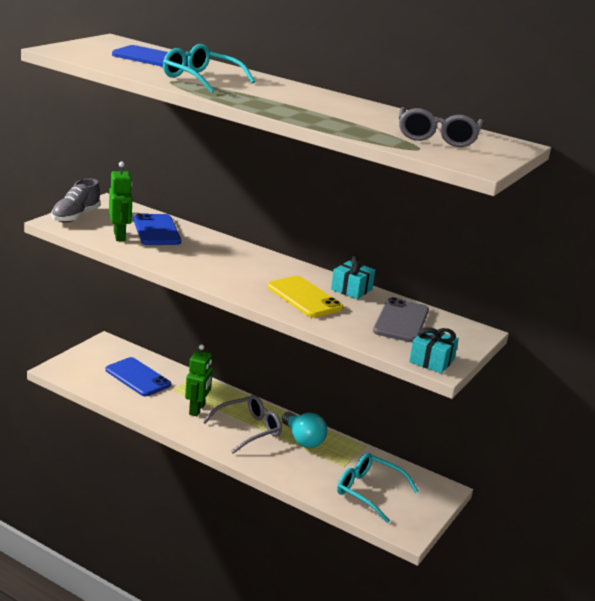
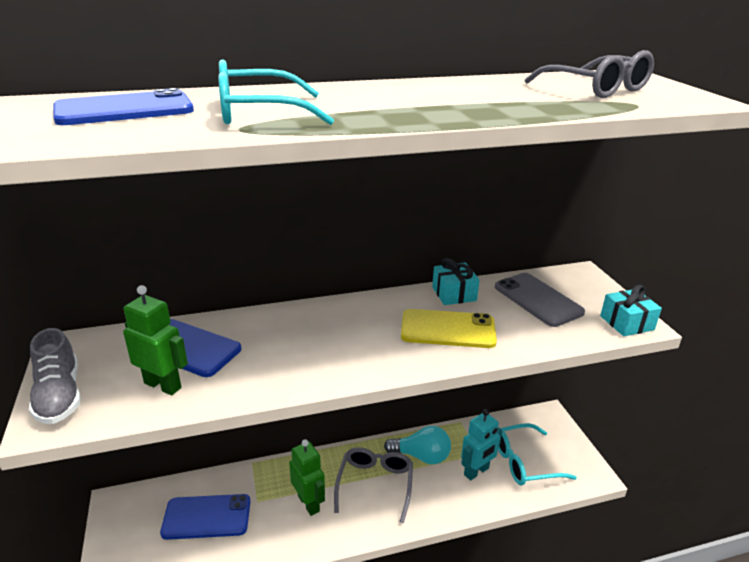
camera: 45 degrees left, 5 degrees up
(325, 471) = (476, 471): none -> turquoise robot

